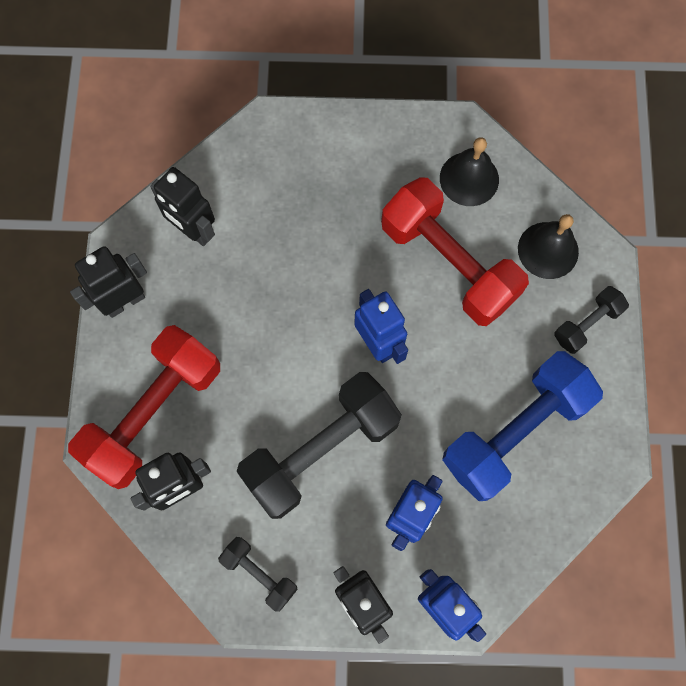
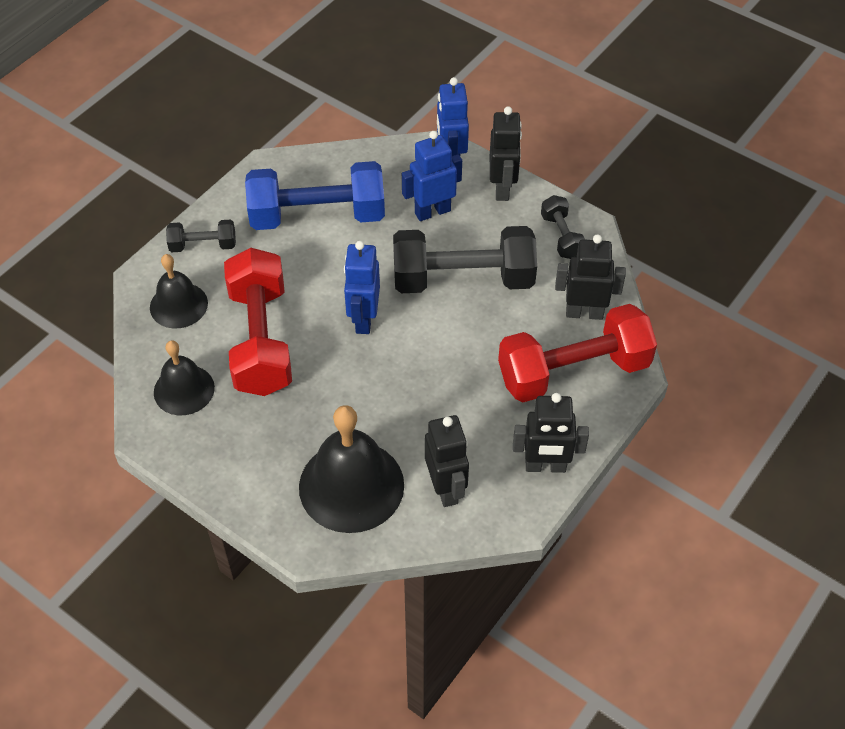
camera: 145 degrees left, 20 degrees down
(270, 186) = (351, 485): none -> black bell

